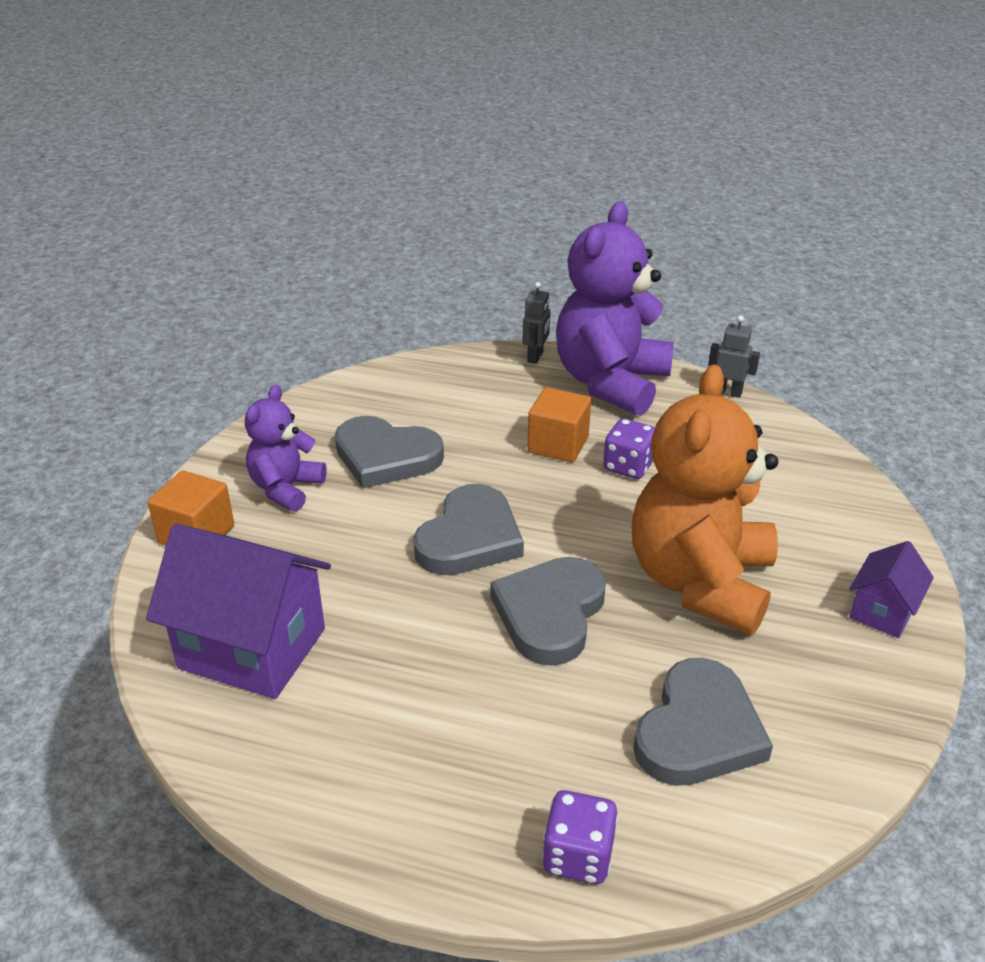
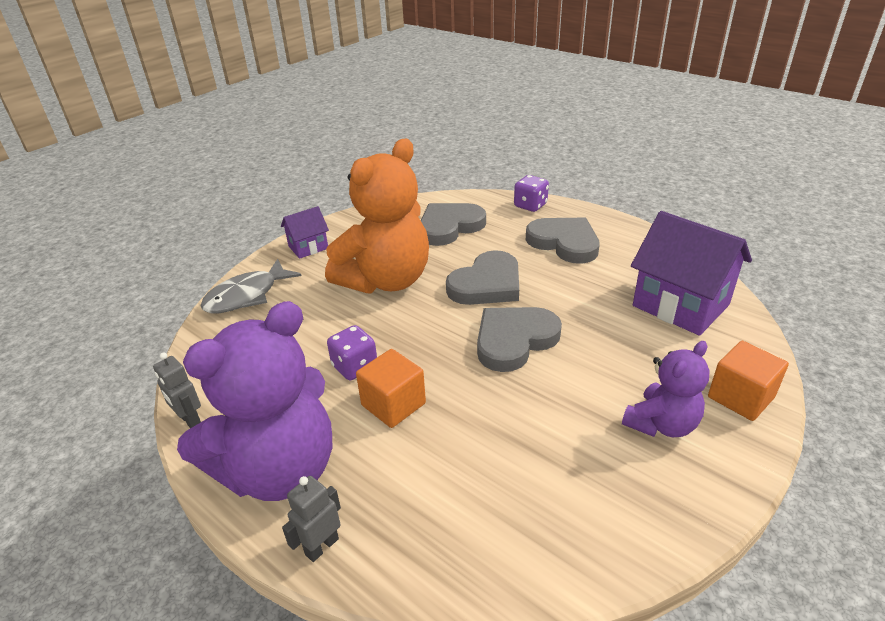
camera: 155 degrees left, 0 degrees up
(386, 457) = (558, 435): grey heart -> grey heart (564, 243)
(852, 511) = (247, 296): none -> grey fish

